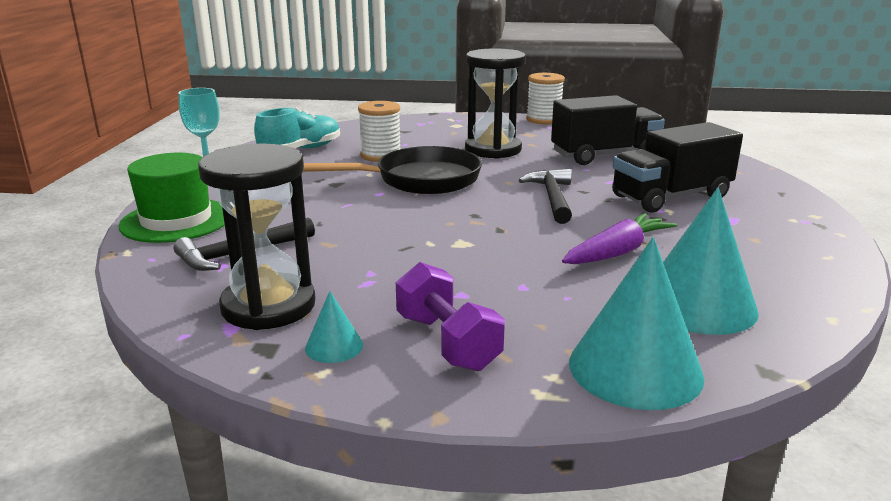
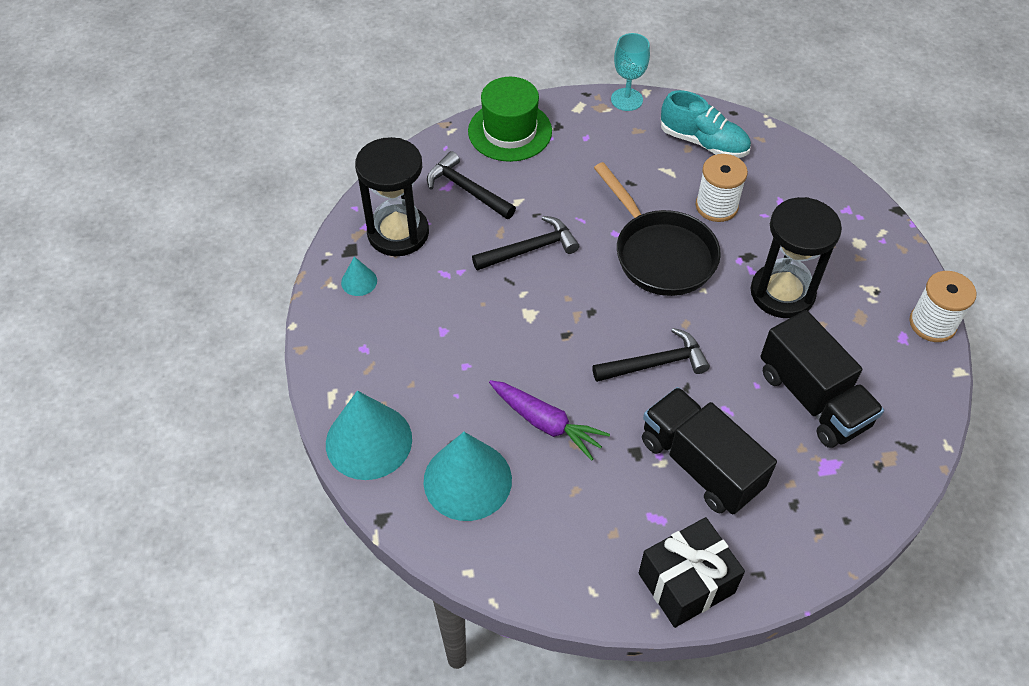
camera: 75 degrees right, 30 degrees up
(368, 231) = (529, 249): none -> black hammer
(447, 342) = (377, 336): purple dumbbell -> none
(802, 218) = (686, 583): none -> black gift

